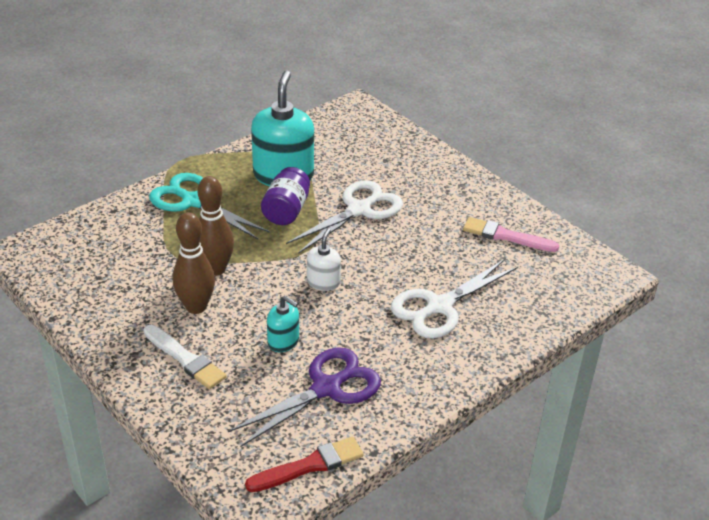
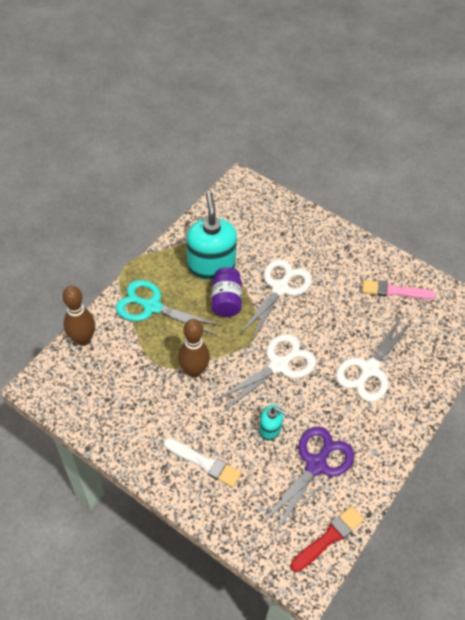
camera: 15 degrees left, 15 degrees up
(196, 307) = (193, 411): brown bowling pin -> brown bowling pin (83, 339)
(323, 282) = (278, 365): white soap dispenser -> white scissors

